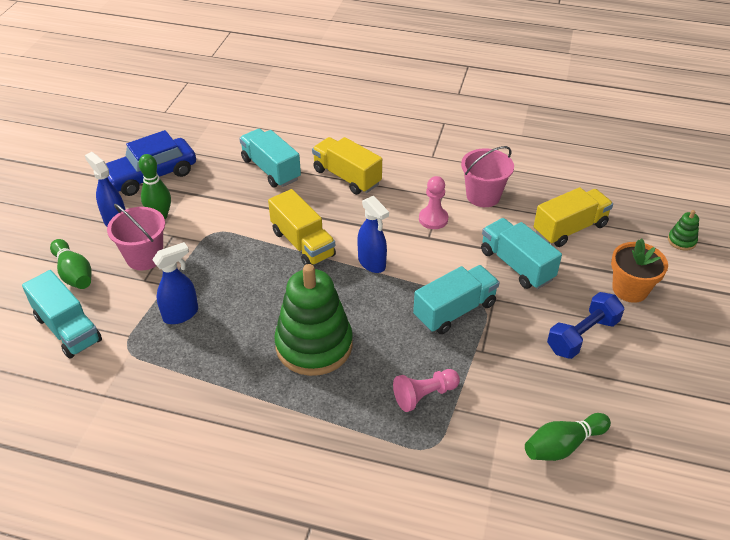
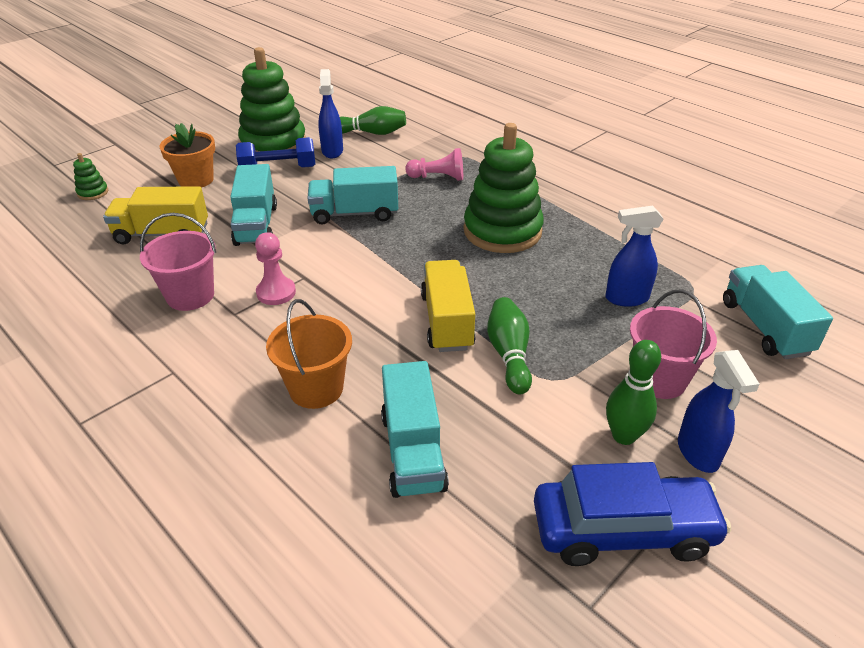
camera: 150 degrees left, 5 degrees down
(74, 273) = (763, 393): green bowling pin -> green bowling pin (509, 355)
(347, 177) = (316, 388): yellow truck -> orange bucket
(372, 263) = (388, 274): blue spray bottle -> blue spray bottle (332, 151)
(636, 371) = (273, 144): none -> green stacking toy

